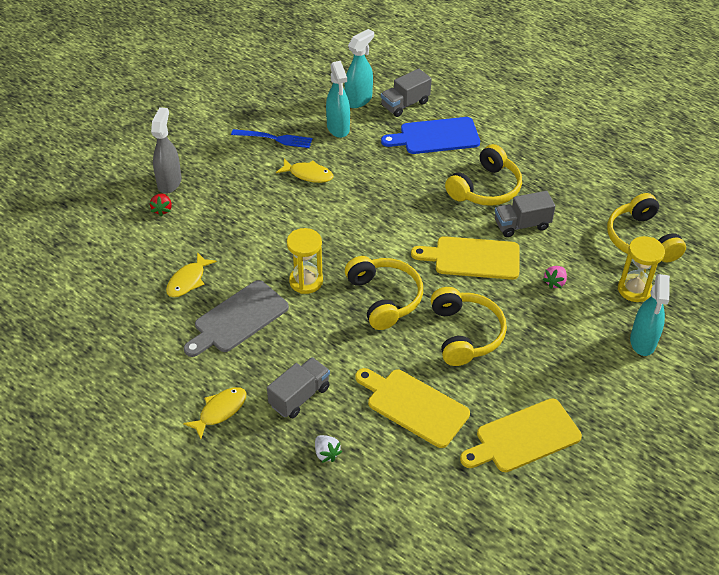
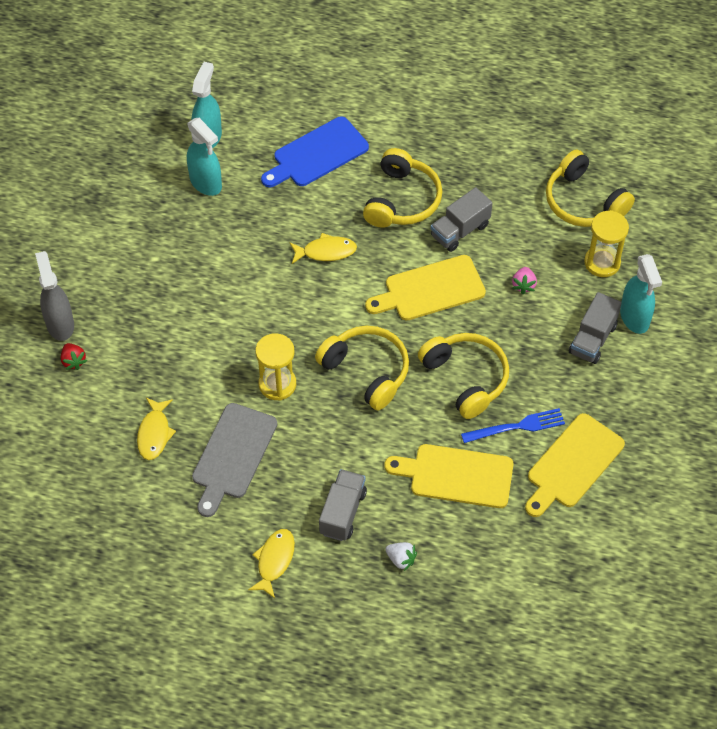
camera: 25 degrees left, 10 degrees up
(275, 138) = (144, 223): blue fork -> blue fork (517, 426)
(308, 174) = (207, 255): yellow fish -> yellow fish (326, 251)
(405, 104) = (262, 124): grey truck -> grey truck (592, 339)

